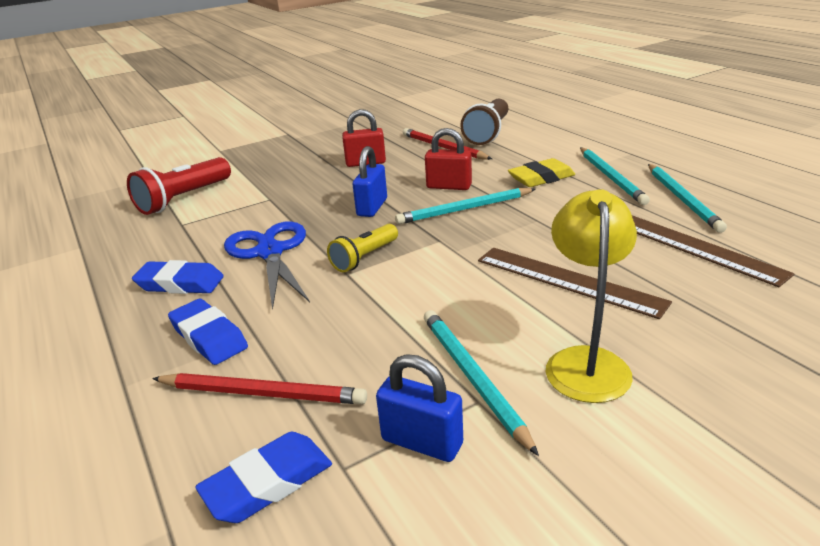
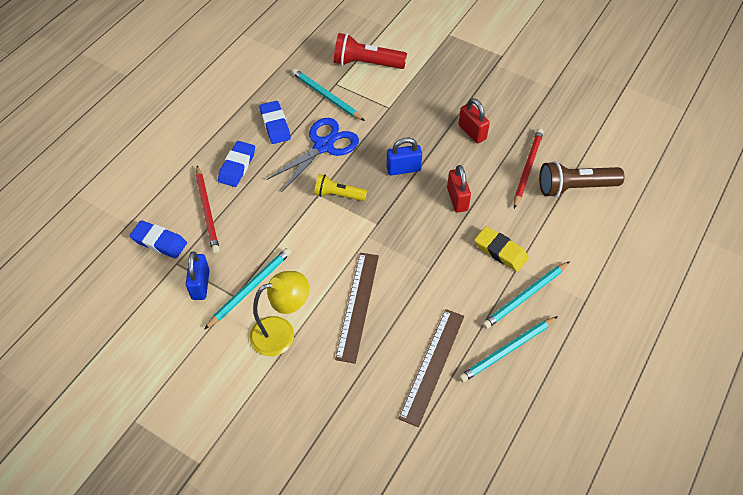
camera: 60 degrees right, 25 degrees up
(464, 209) = (425, 221): turquoise pencil -> turquoise pencil (326, 96)

